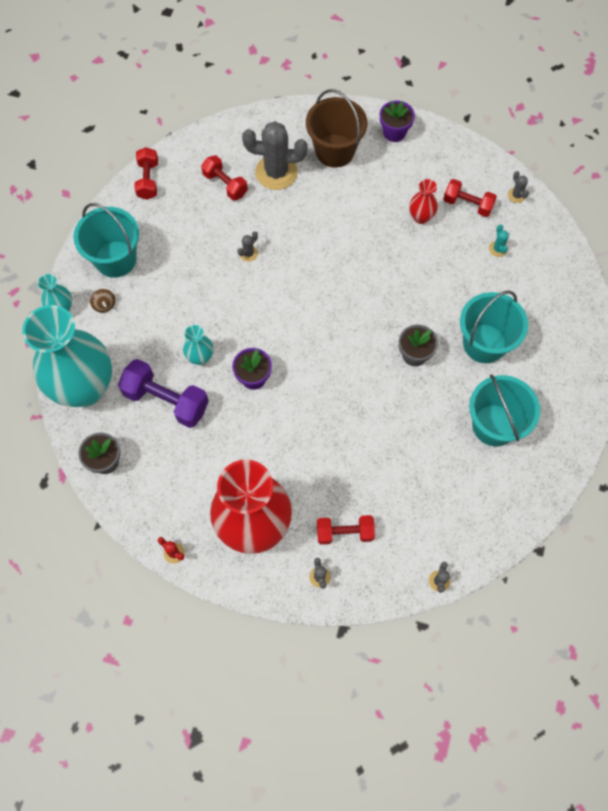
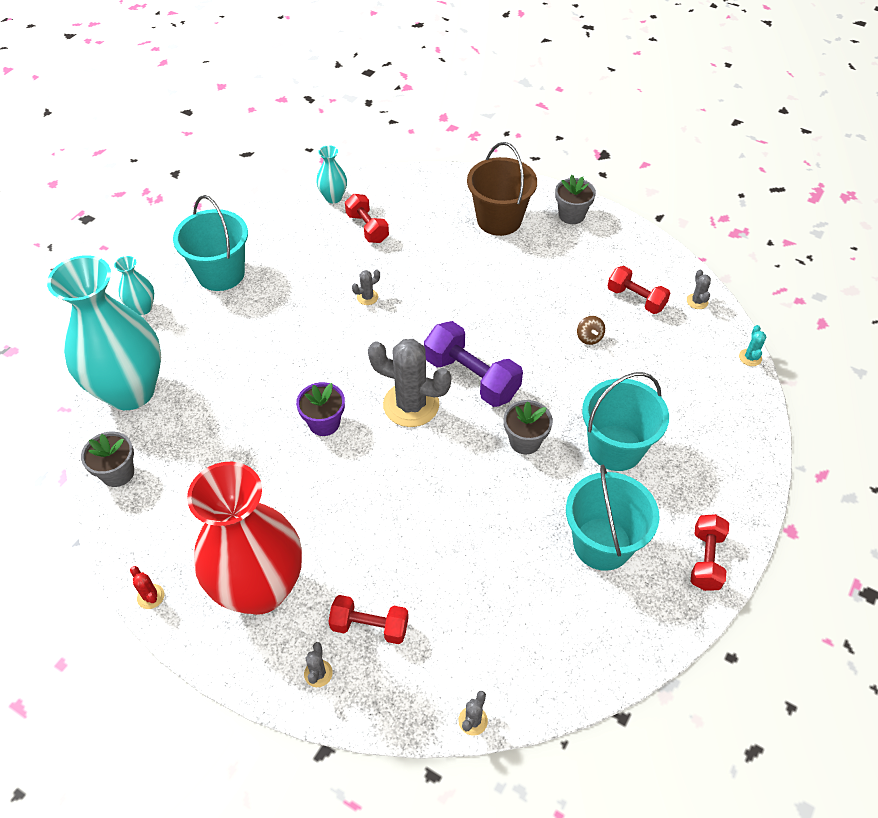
camera: 15 degrees right, 15 degrees down
(104, 305) = (189, 314): brown spinning top -> brown spinning top (589, 337)
(148, 180) = (287, 208): red dumbbell -> red dumbbell (705, 560)
(166, 400) = (214, 424): purple dumbbell -> purple dumbbell (471, 378)
(200, 357) = (272, 388): turquoise vase -> turquoise vase (333, 197)
(276, 172) = (427, 227): grey cactus -> grey cactus (411, 405)
(394, 132) = (571, 215): purple flower pot -> grey flower pot
(421, 217) = (577, 301): red vase -> none
(498, 249) = (660, 351): turquoise cactus -> turquoise cactus (750, 357)

